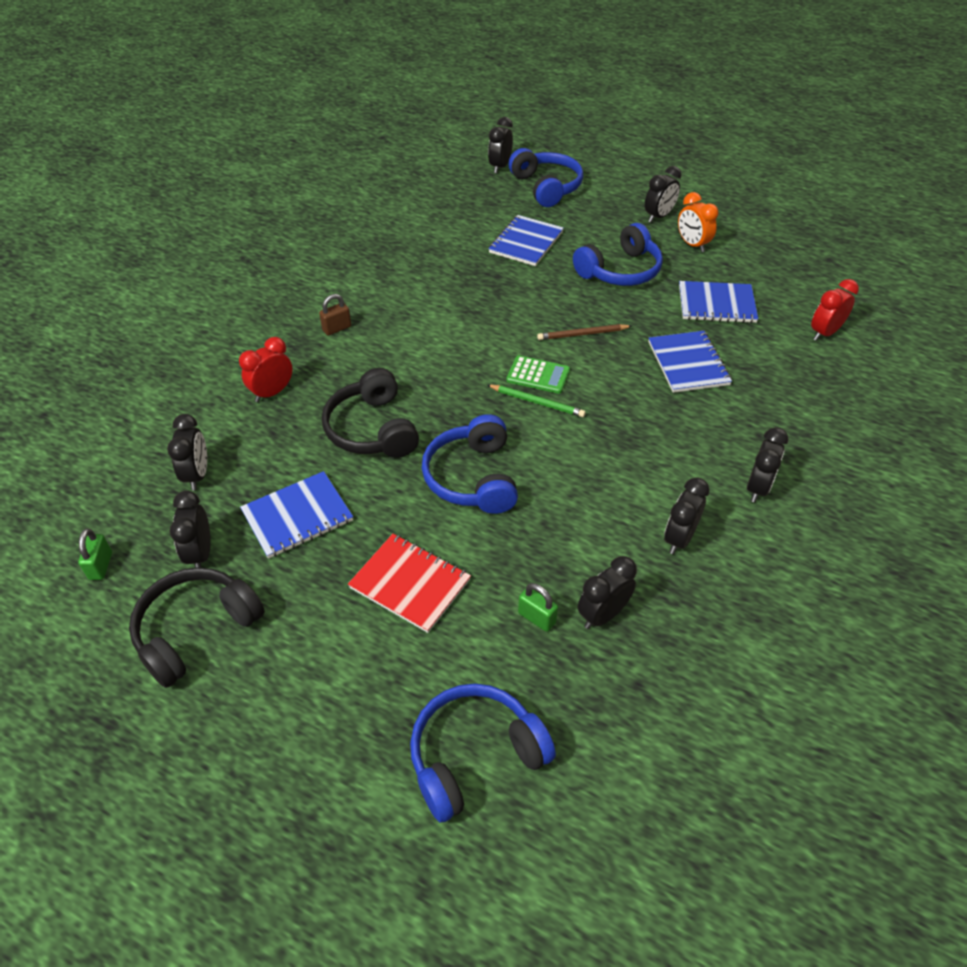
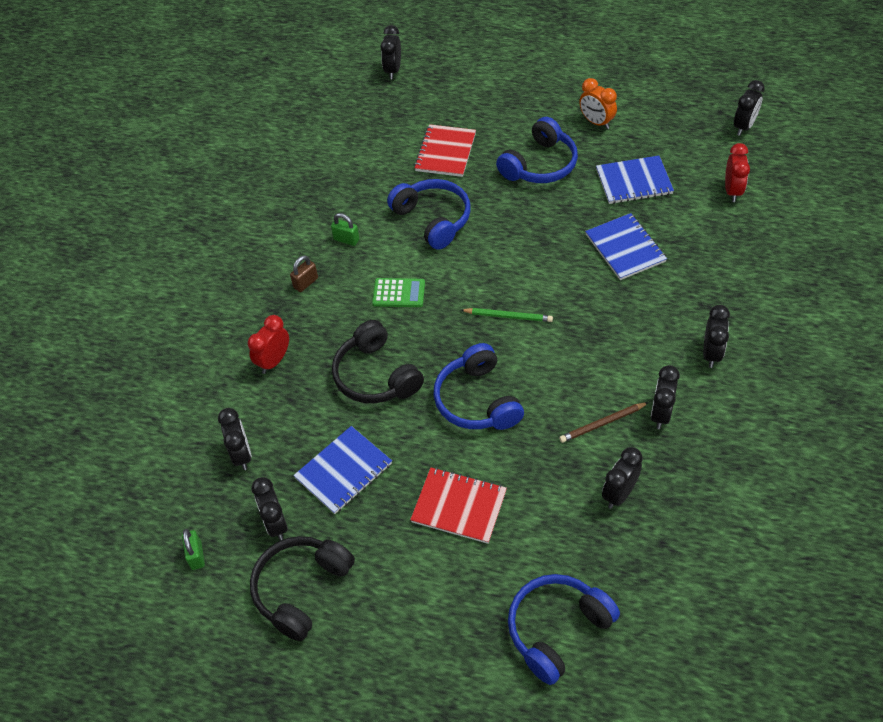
camera: 10 degrees left, 5 degrees up
(526, 242) = (445, 152): blue notebook -> red notebook
(537, 618) = (569, 509): green padlock -> green padlock (346, 239)
(538, 375) = (500, 289): green calculator -> green calculator (398, 293)
(546, 187) = (445, 85): blue headphones -> blue headphones (433, 219)
(582, 334) = (526, 239): brown pencil -> brown pencil (602, 424)
(658, 217) = (558, 97): black clock -> black clock (744, 126)
(824, 333) = (732, 191): red clock -> red clock turned 150 degrees clockwise

